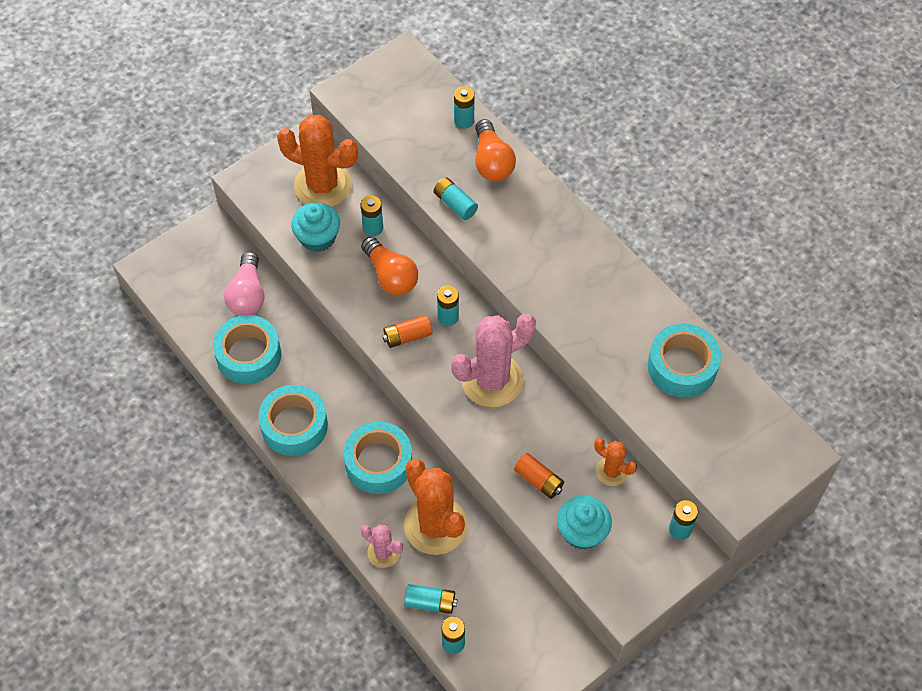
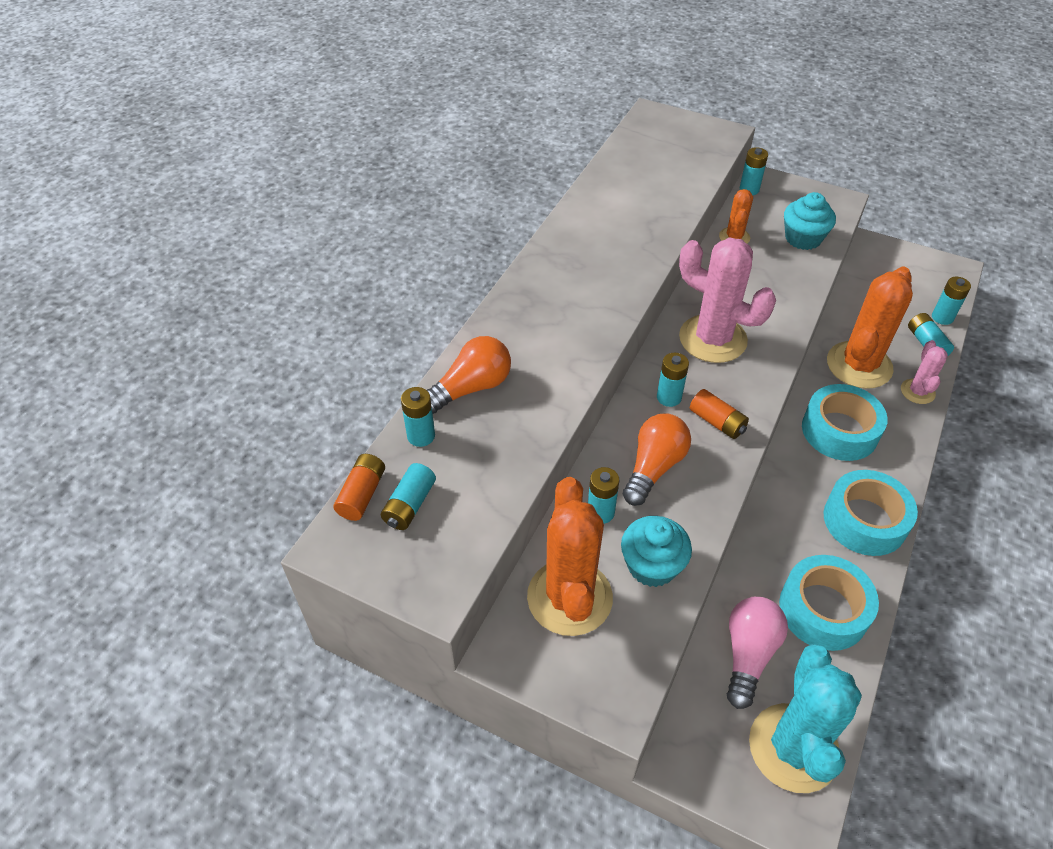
camera: 115 degrees left, 10 degrees down
(181, 286) = (793, 748): none -> turquoise cactus
(247, 295) = (748, 654): pink light bulb -> pink light bulb turned 45 degrees counterclockwise
(455, 204) = (552, 399): turquoise battery -> turquoise battery (410, 505)
(539, 480) = (783, 276): orange battery -> orange battery (362, 494)
(682, 366) = (626, 187): turquoise tape -> none

